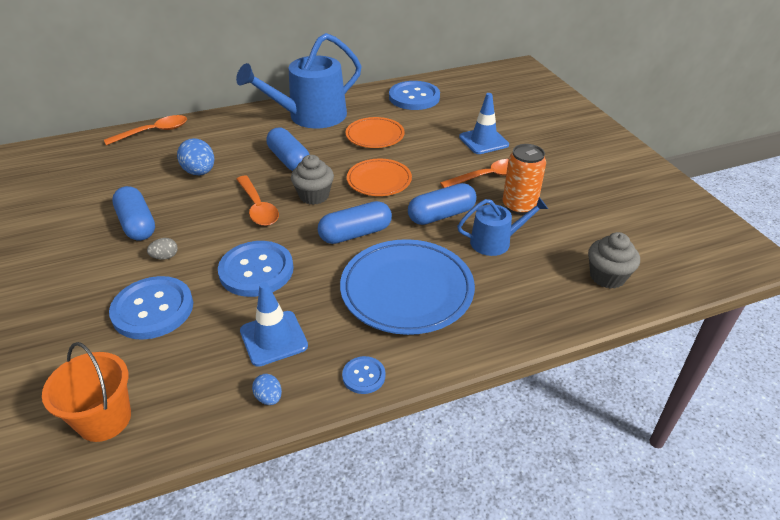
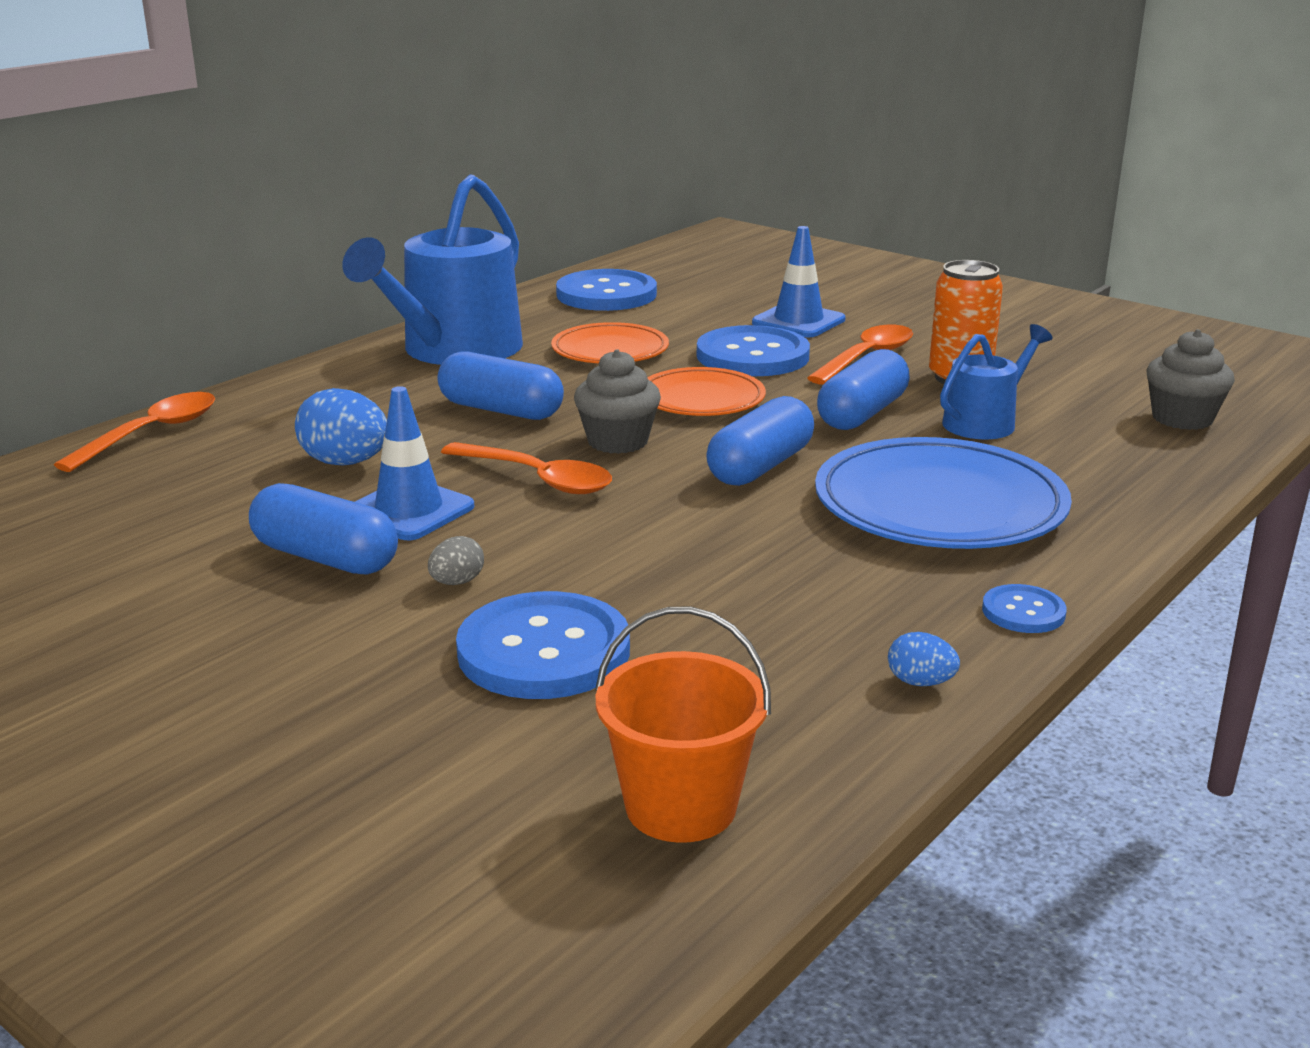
camera: 30 degrees left, 15 degrees down
(256, 270) = (660, 551): blue button -> blue button (752, 356)
(273, 338) = (819, 617): blue traffic cone -> blue traffic cone (409, 511)

